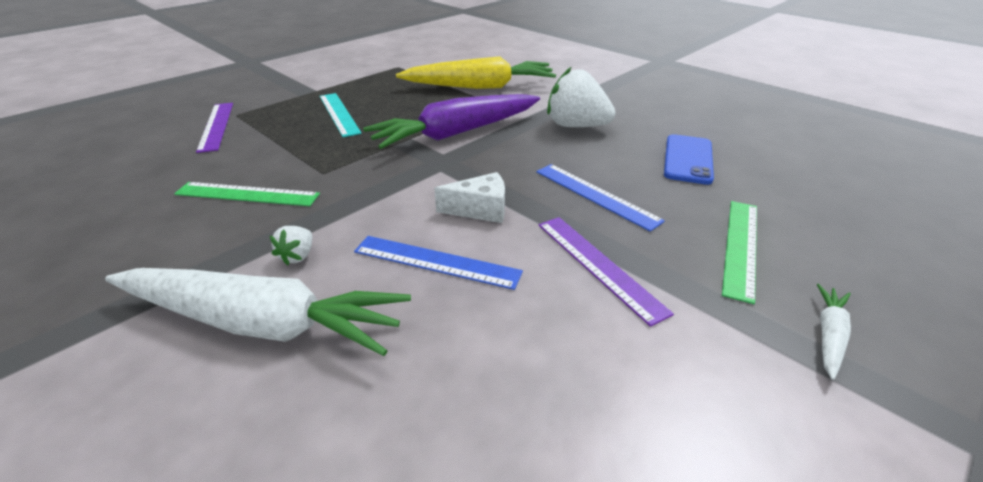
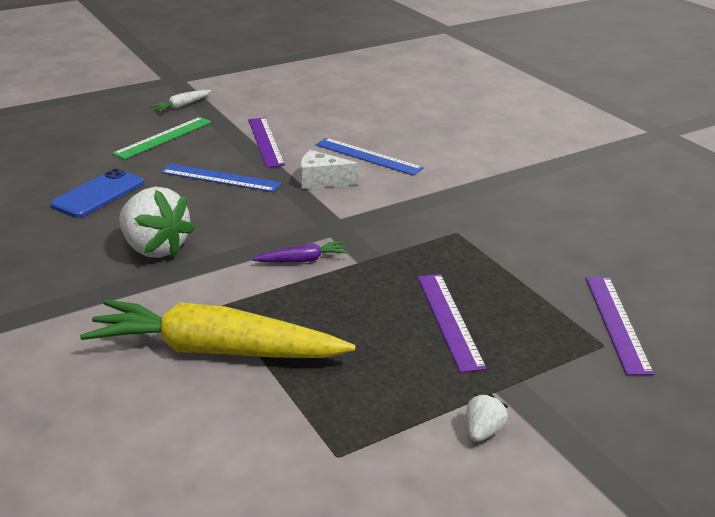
camera: 165 degrees left, 5 degrees down
(247, 194) = (522, 221): green ruler -> none
(261, 323) = (475, 145): white carrot -> none
(298, 256) = (462, 171): white strawberry -> white strawberry (483, 431)
(338, 114) = (449, 320): turquoise ruler -> purple ruler
(456, 133) = (302, 260): purple carrot -> purple carrot, size x0.41
(595, 195) = (220, 178): blue ruler -> blue ruler turned 45 degrees counterclockwise

